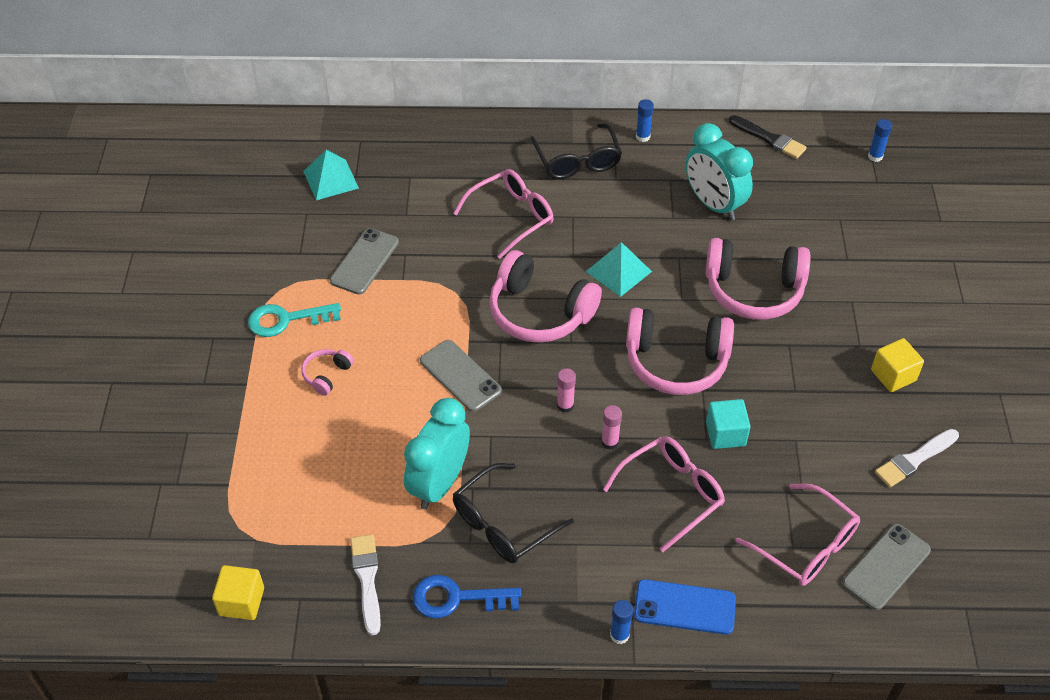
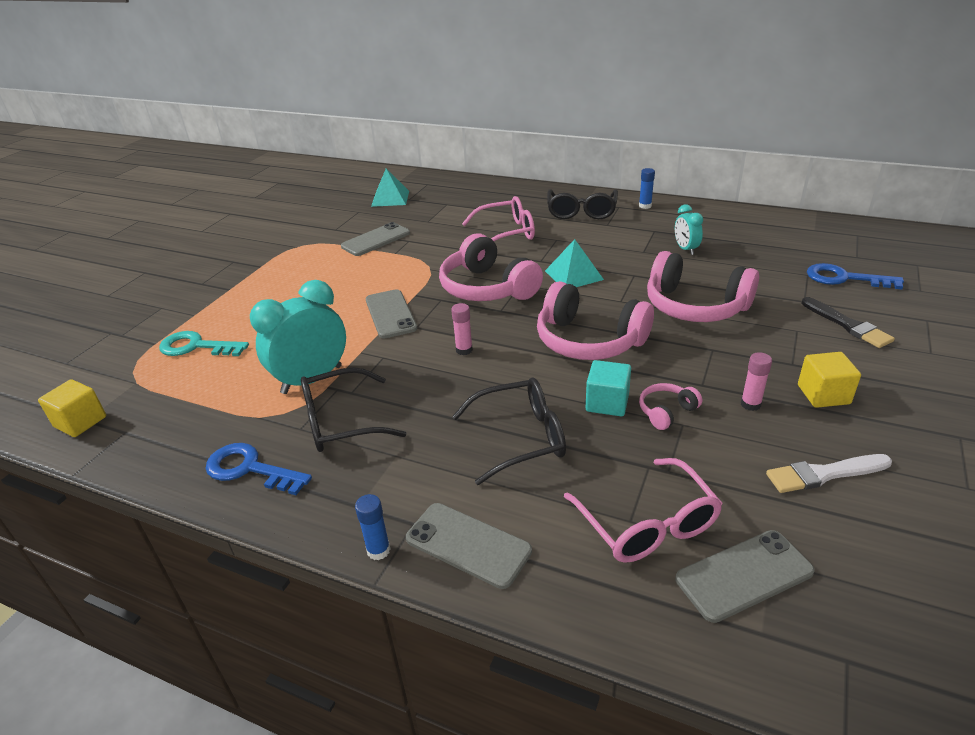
camera: 25 degrees right, 15 degrees down
(286, 320) = (291, 260): turquoise key -> turquoise key (196, 347)
(326, 375) = (289, 295): pink headphones -> pink headphones (666, 412)
(367, 579) = (190, 433): white brush -> none
(610, 442) = (486, 384): pink glue stick -> pink glue stick (750, 404)
(671, 494) = (519, 438): pink glasses -> black glasses
(684, 607) = (468, 544): blue phone -> grey phone
(713, 204) = (685, 249): turquoise clock -> turquoise clock, size x0.53
(769, 139) = (759, 220): black brush -> black brush (847, 325)
(873, 217) = (844, 278): none -> blue key
(875, 156) = (861, 241): blue glue stick -> none

